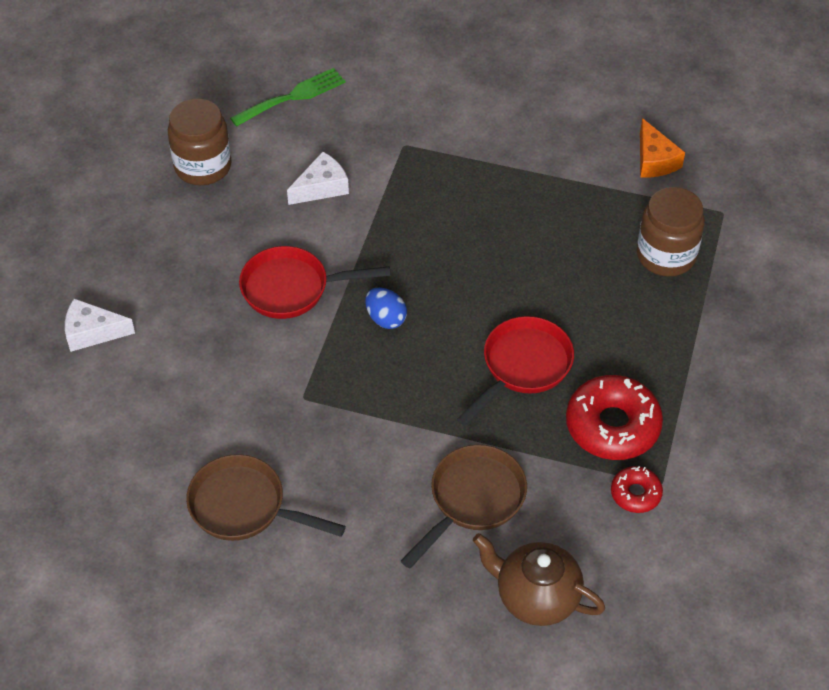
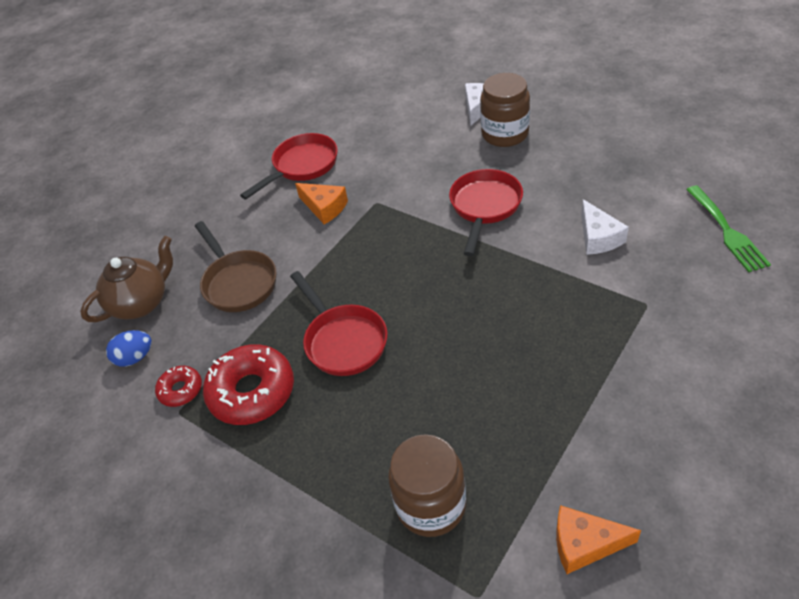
camera: 115 degrees right, 5 degrees down
(203, 166) = (638, 168): brown jar -> brown jar (505, 134)
(244, 507) = (302, 166): brown pan -> red pan
(323, 451) = (324, 207): none -> orange cheese
(386, 318) = (432, 258): blue egg -> blue egg (135, 358)

